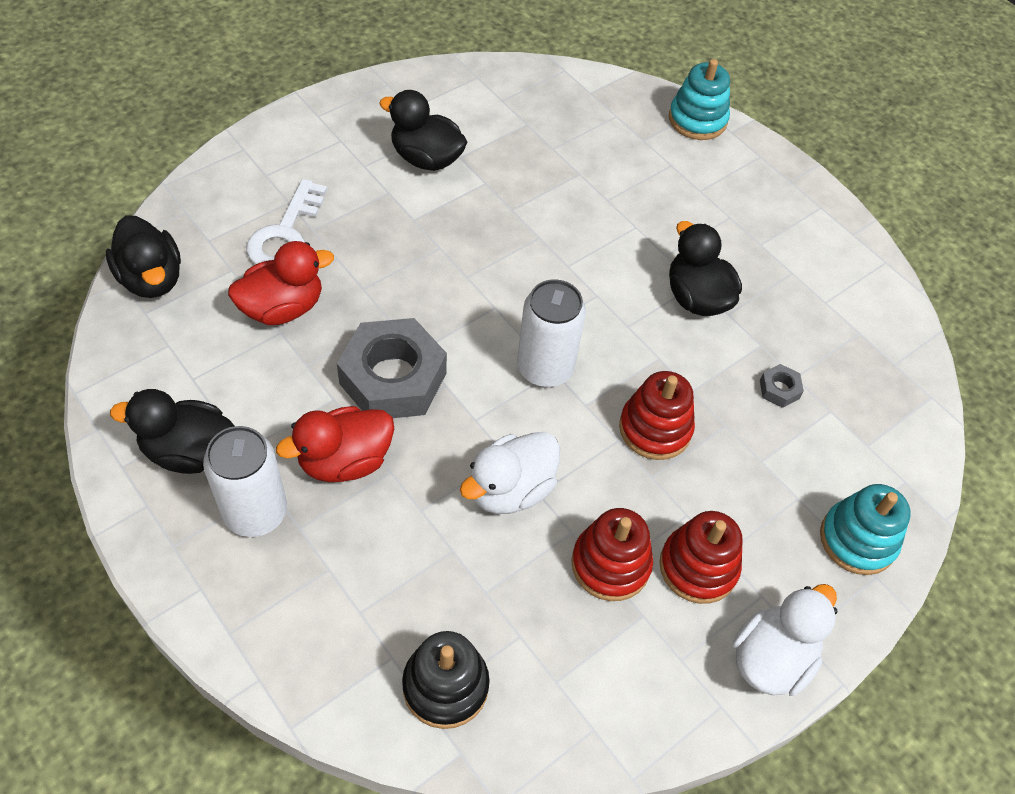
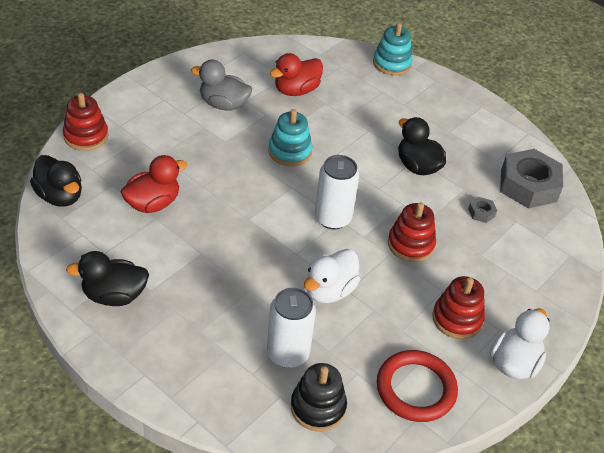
camera: 10 degrees left, 10 degrees down
(255, 512) = (168, 325): white can -> white can (288, 353)
(286, 233) = (143, 159): white key -> none
(345, 461) = (218, 288): red duck -> red duck (296, 90)
(393, 378) = (237, 236): grey nut -> grey nut (528, 185)
(426, 158) = (223, 104): black duck -> grey duck
(605, 678) = (416, 389): none -> red ring
(610, 564) = (403, 324): red stacking toy -> red stacking toy (86, 136)
(857, 540) = (549, 291): turquoise stacking toy -> turquoise stacking toy (290, 151)

